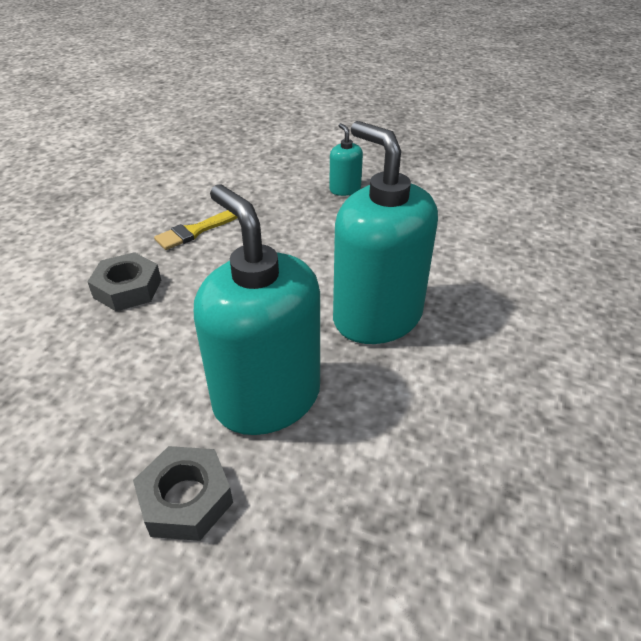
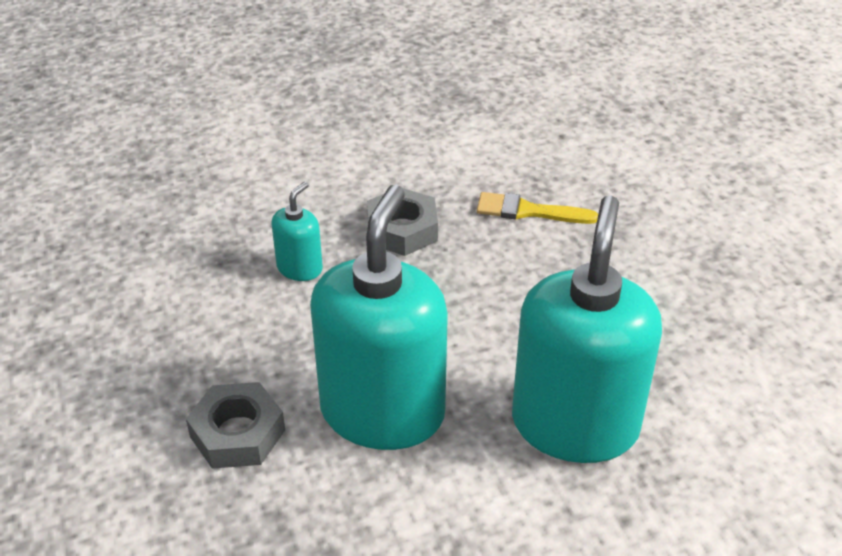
camera: 50 degrees right, 0 degrees up
(345, 189) = (751, 266): turquoise soap dispenser -> turquoise soap dispenser (300, 268)

